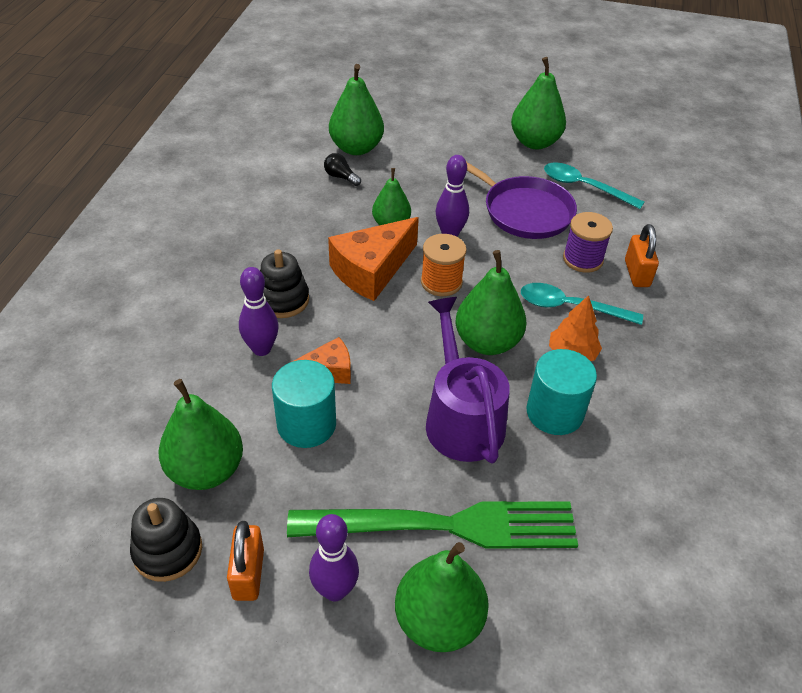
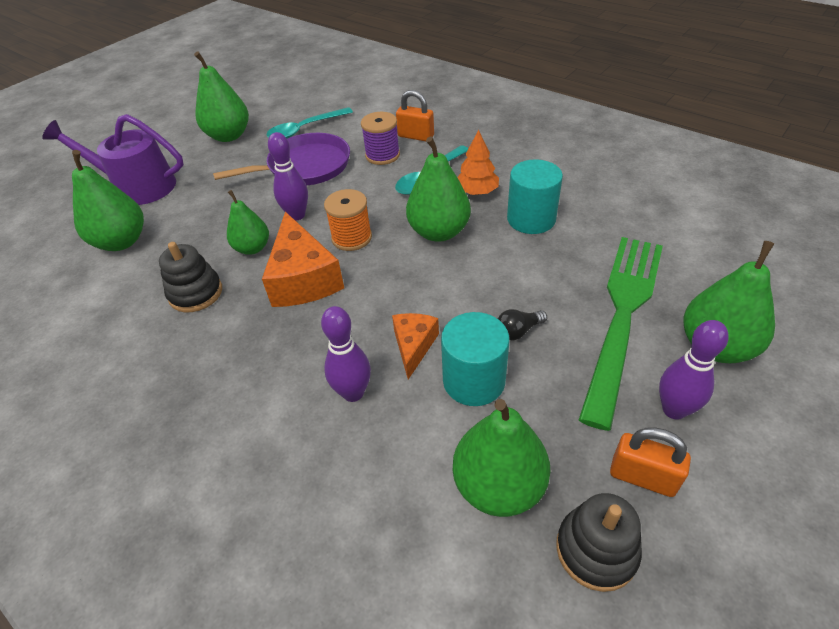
camera: 60 degrees left, 0 degrees up
(283, 300) = (294, 357): black stacking toy -> black stacking toy (196, 293)
(340, 177) = (153, 264): black light bulb -> black light bulb (518, 331)
(461, 418) = (514, 272): purple watering can -> purple watering can (138, 186)

